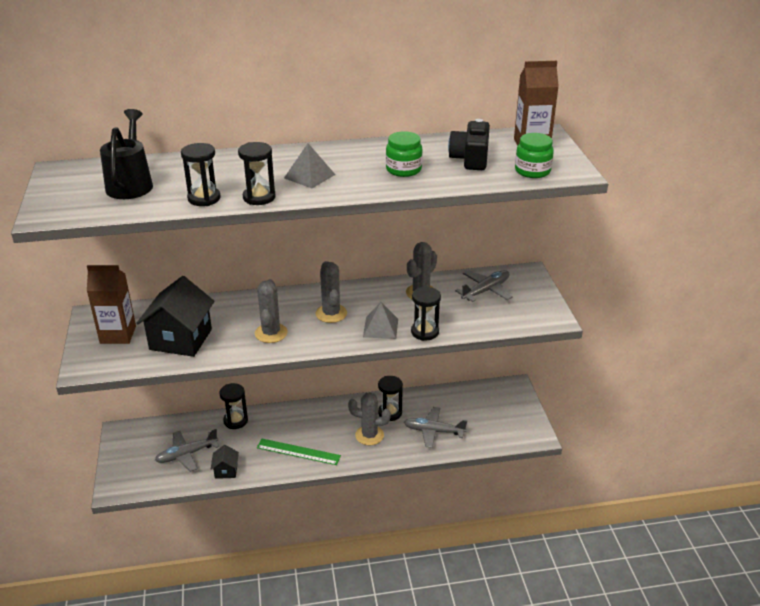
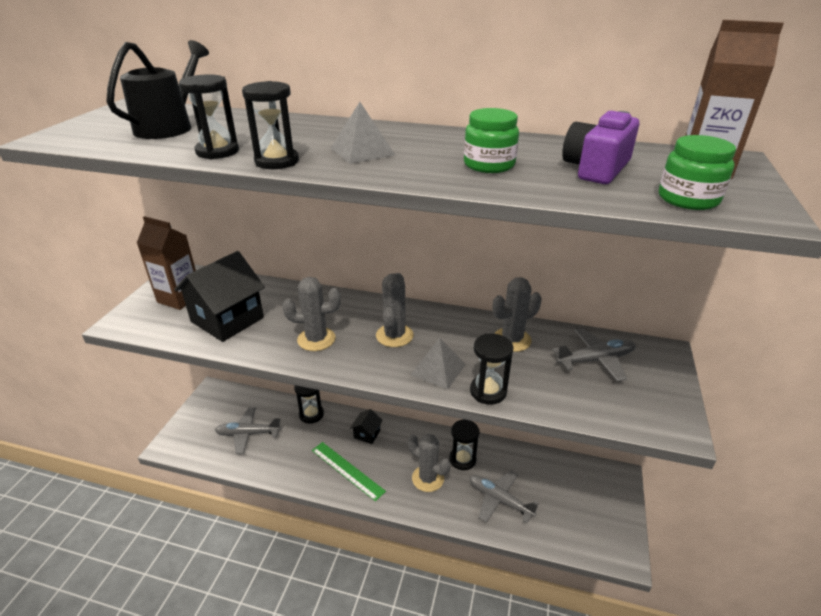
camera: 25 degrees right, 0 degrees up
(226, 471) = (269, 465): black house -> black house (367, 434)
(271, 333) = (316, 339): grey cactus -> grey cactus turned 60 degrees clockwise
(470, 158) = (596, 168): black camera -> purple camera

